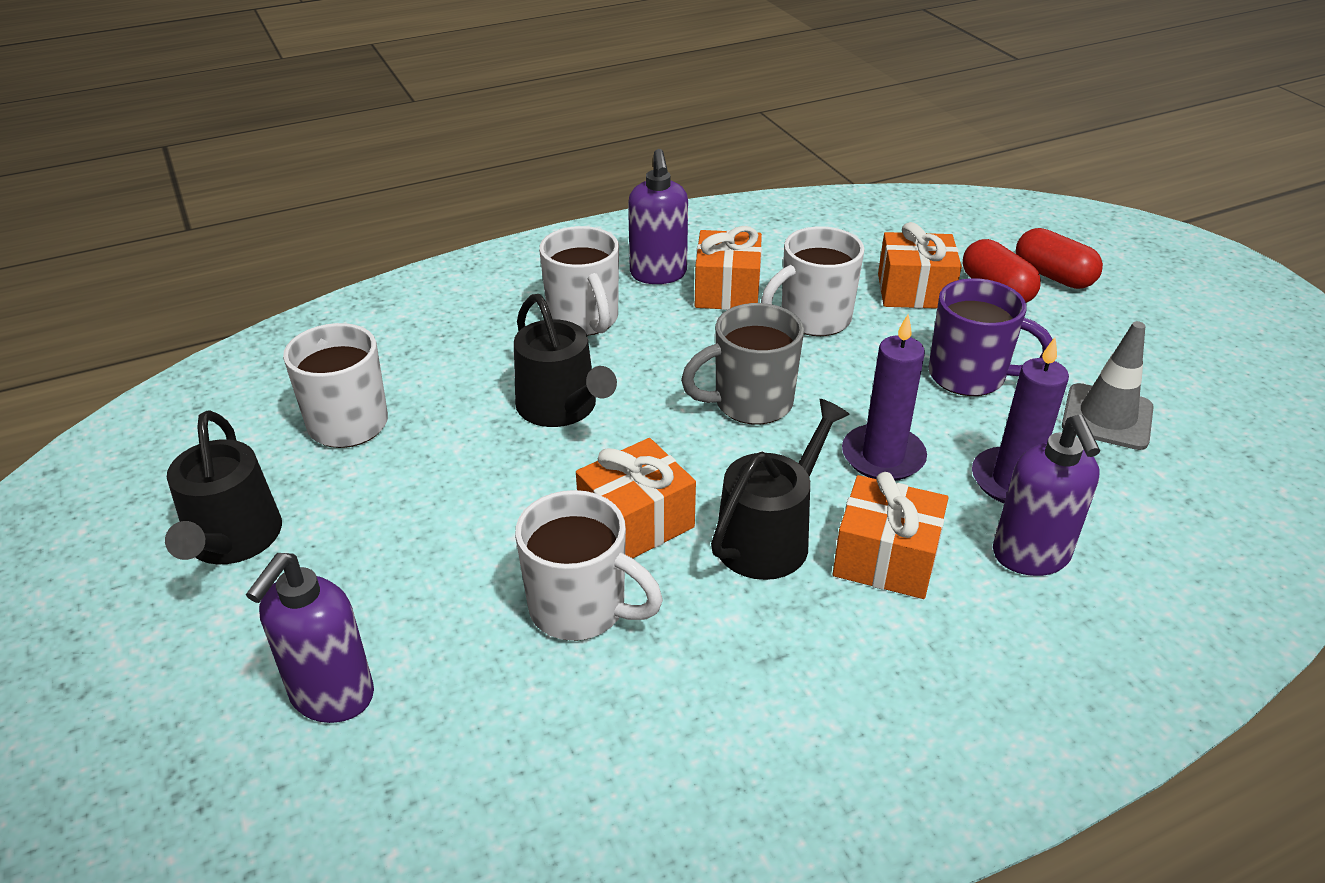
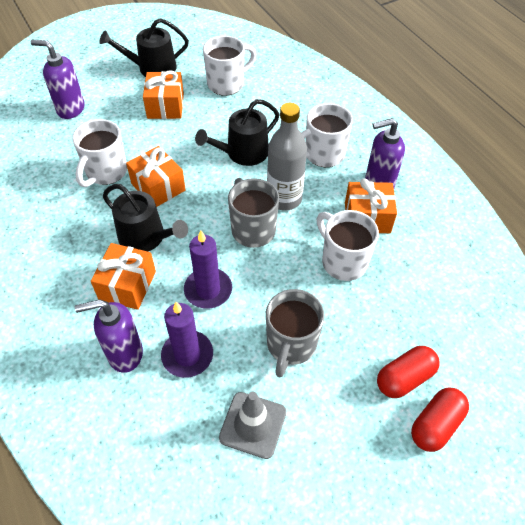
camera: 85 degrees right, 15 degrees up
(682, 366) = (284, 199): none -> grey bottle
(914, 291) = (390, 322): orange gift -> orange gift (165, 106)
(970, 376) = (290, 345): purple mug -> grey mug

